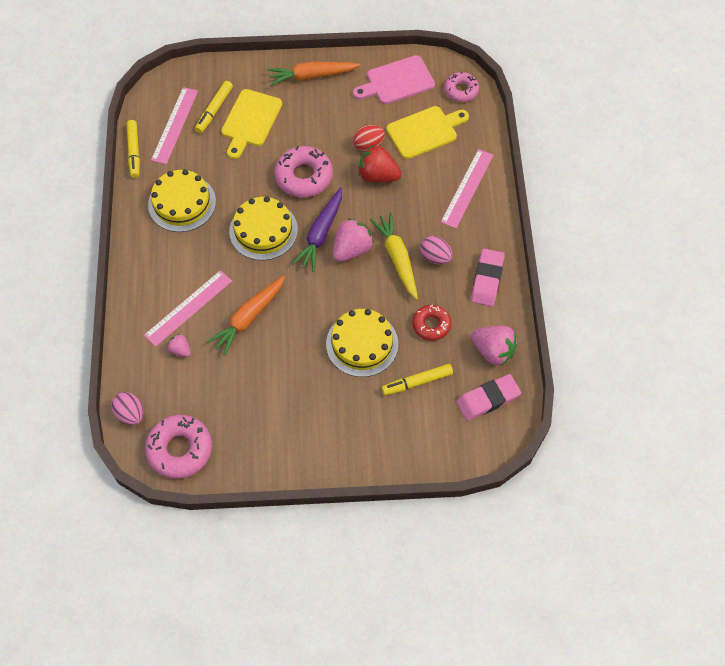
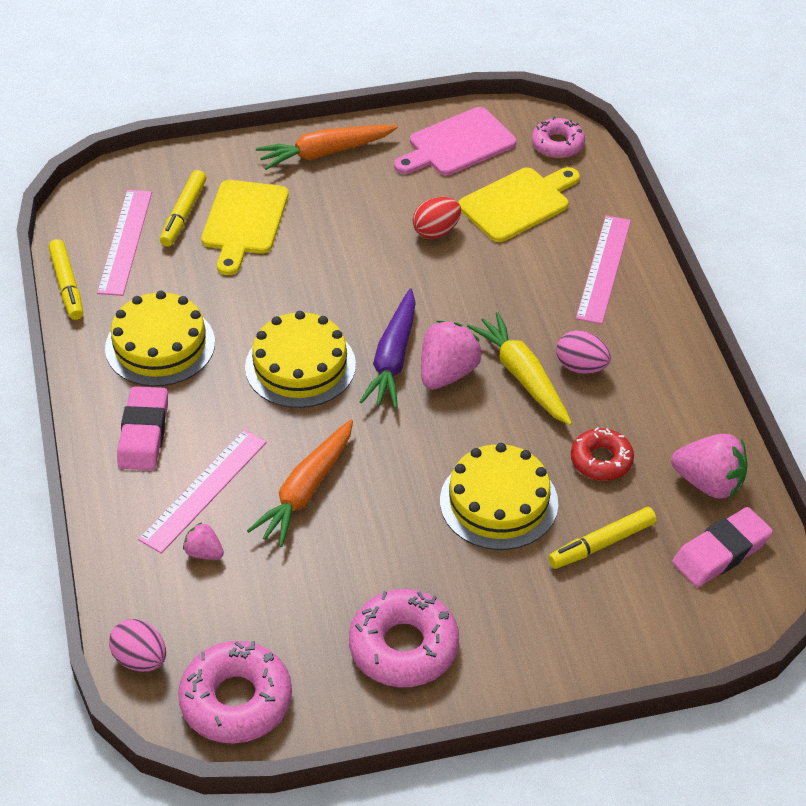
camera: 10 degrees left, 15 degrees down
(304, 176) = (346, 285): pink donut -> pink donut (403, 647)
(378, 176) = (462, 269): red strawberry -> none
(487, 279) = (670, 386): pink eraser -> pink eraser (144, 433)

